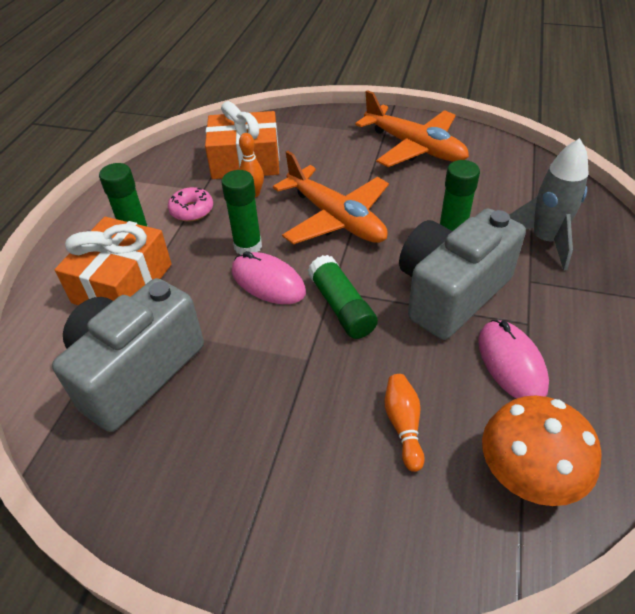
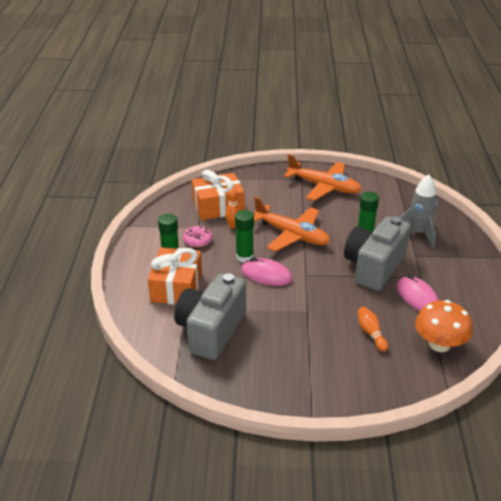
camera: 15 degrees left, 10 degrees down
(341, 306) = (315, 282): green glue stick -> none

